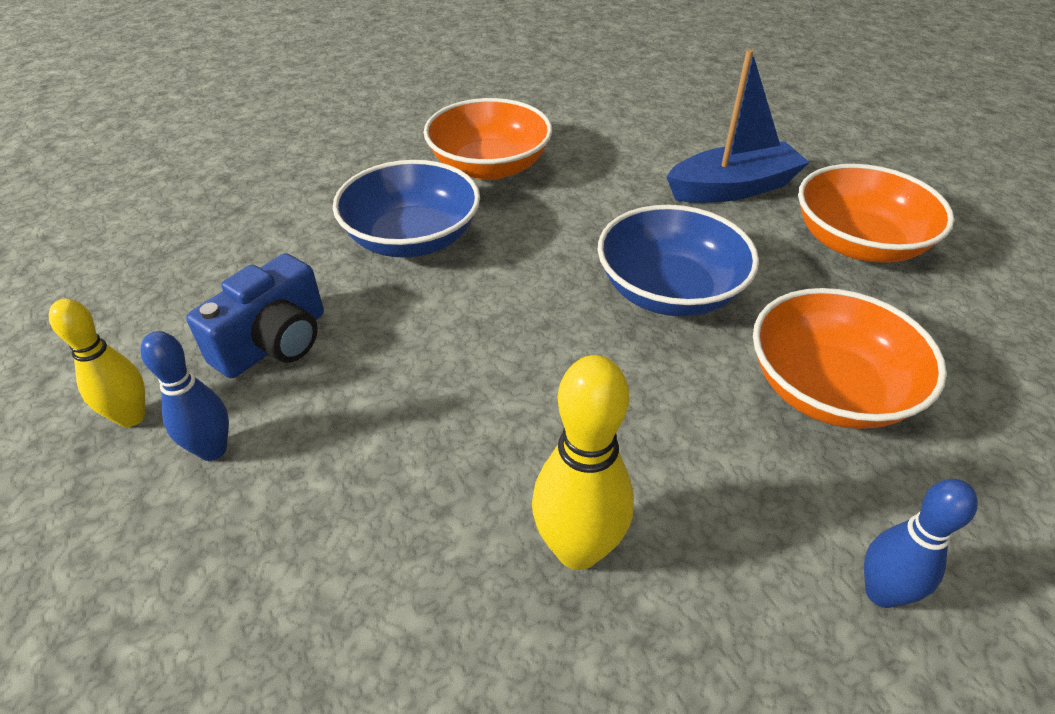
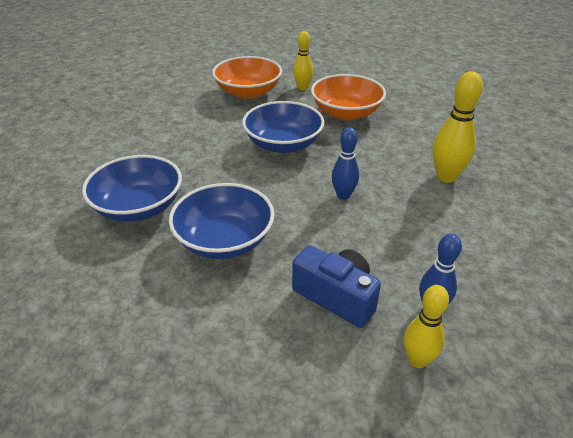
camera: 90 degrees left, 5 degrees down
(489, 166) = (138, 207): orange bowl -> blue bowl
(733, 188) = (193, 117): blue boat -> none
(881, 592) = (438, 117): blue bowling pin -> blue bowling pin (343, 195)
(921, 320) = (302, 88): none -> yellow bowling pin

